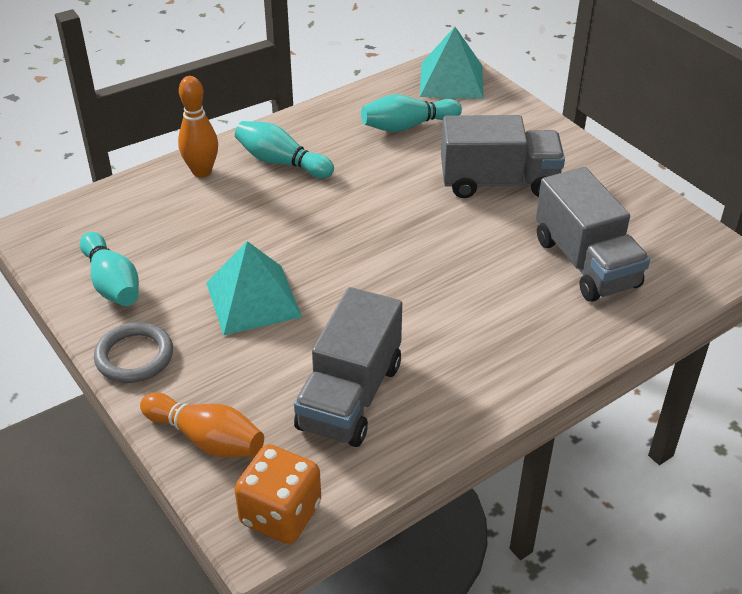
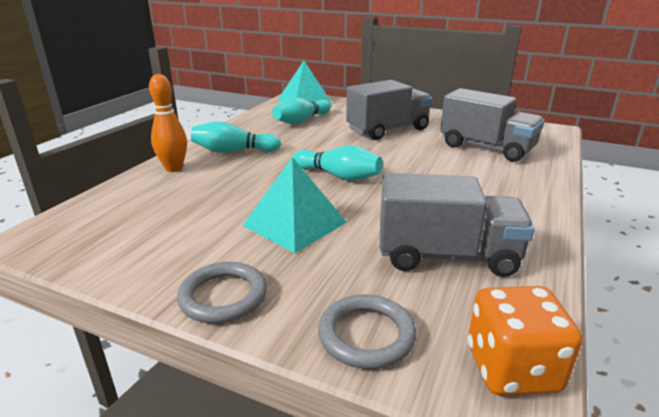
camera: 30 degrees left, 15 degrees down
(112, 283) = (150, 251): turquoise bowling pin -> turquoise bowling pin (339, 176)
(206, 439) = (366, 335): orange bowling pin -> grey ring
(350, 396) = (446, 256): grey truck -> grey truck turned 75 degrees counterclockwise

